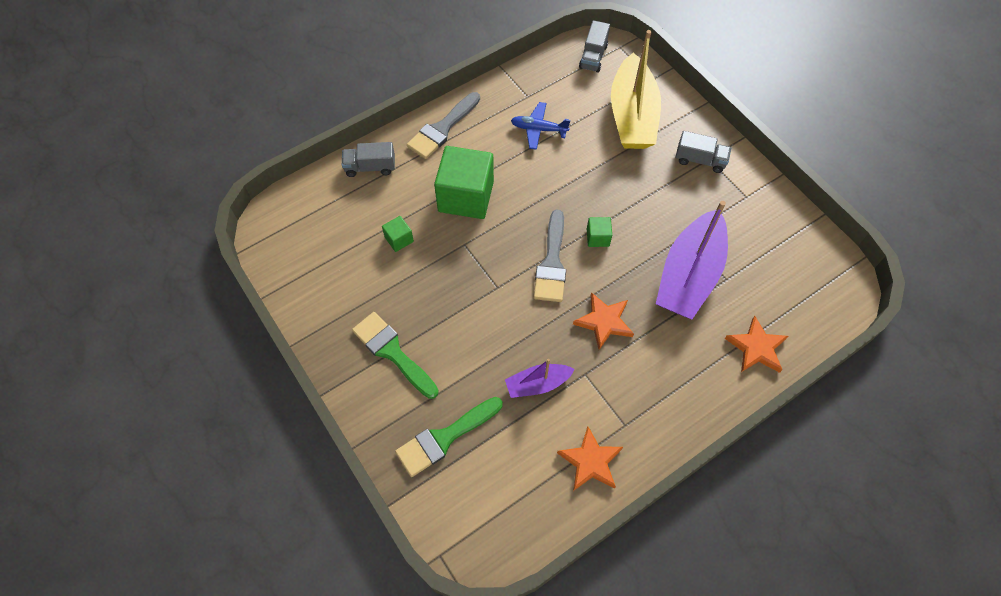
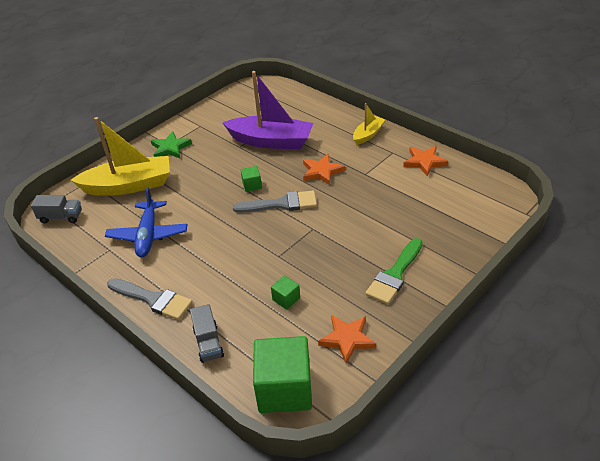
camera: 100 degrees left, 20 degrees down
(445, 438) = (447, 229): green brush -> none
(466, 196) = (229, 265): green cube -> green cube (284, 389)
(537, 384) = (383, 193): purple boat -> none
(538, 129) = (148, 235): blue plane -> blue plane, size x1.52
(677, 404) = (368, 134): none -> yellow boat
(700, 160) = (170, 148): grey truck -> green star
(756, 348) = (315, 111): orange star -> orange star (347, 339)

